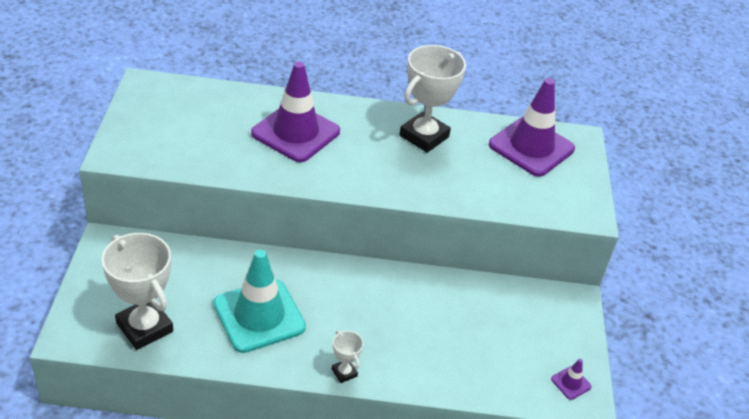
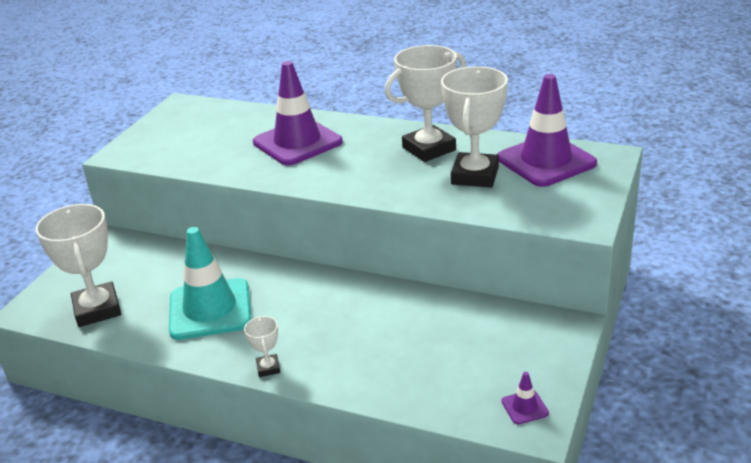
camera: 25 degrees right, 10 degrees down
(478, 166) = (475, 175): none -> white trophy

